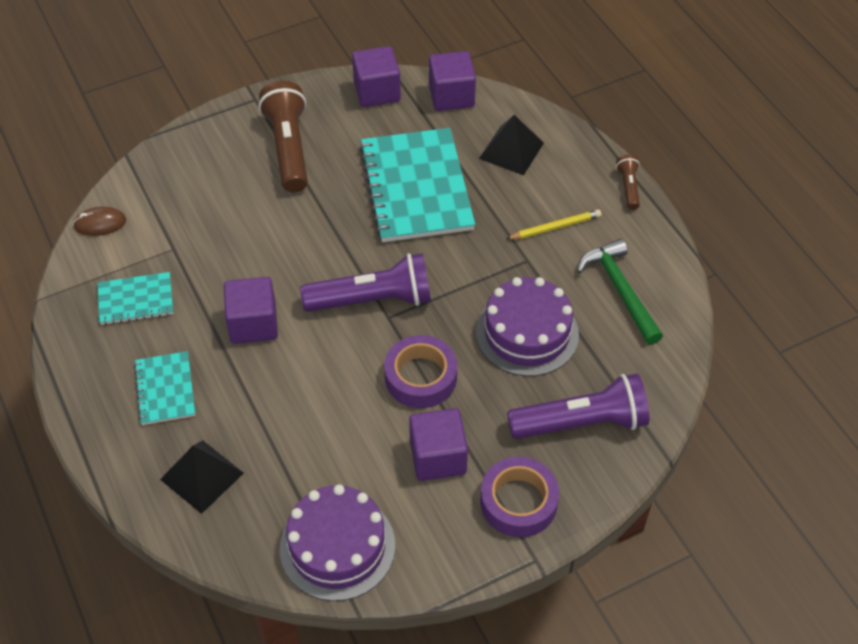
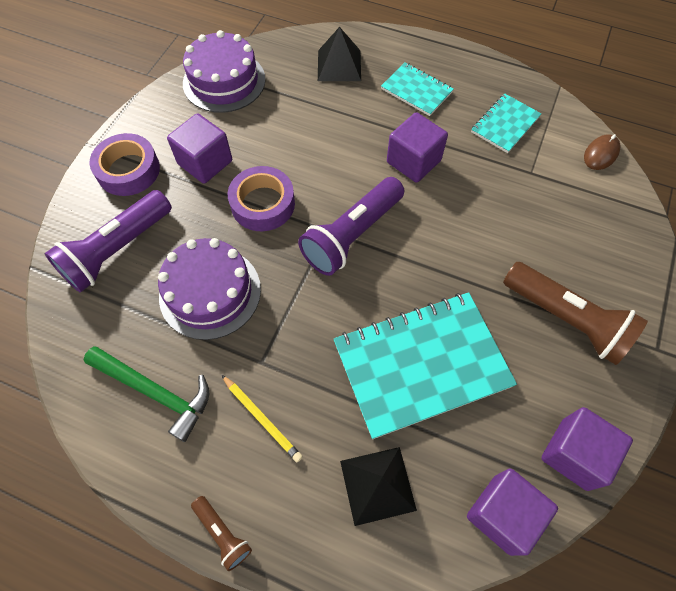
camera: 140 degrees right, 10 degrees up
(416, 187) = (421, 364): turquoise notebook -> turquoise notebook turned 60 degrees counterclockwise
(555, 227) = (262, 419): yellow pencil -> yellow pencil turned 75 degrees counterclockwise

